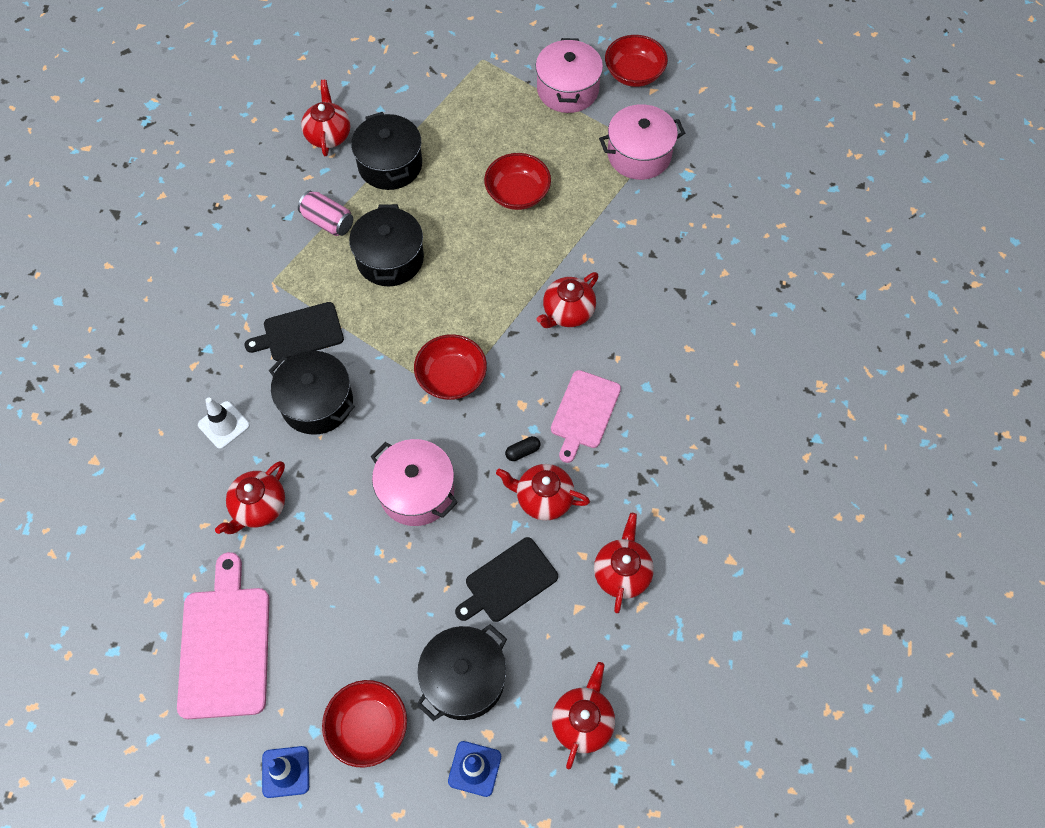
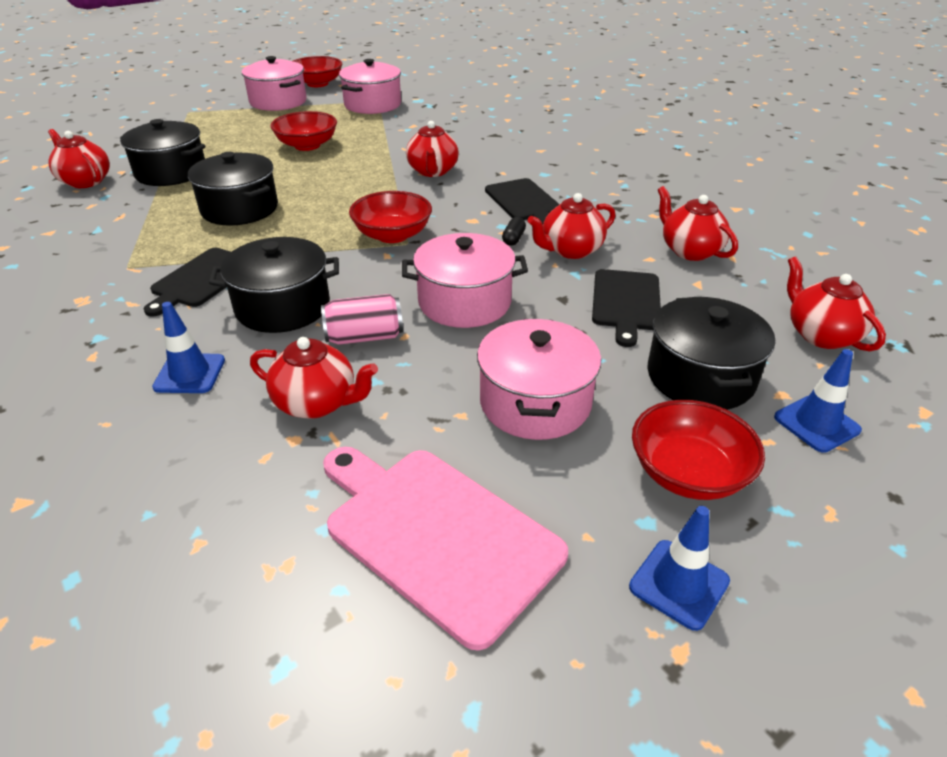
camera: 45 degrees left, 25 degrees down
(224, 425) = (190, 374): white traffic cone -> blue traffic cone
(259, 507) = (317, 403): red teapot -> red teapot turned 60 degrees counterclockwise
(328, 222) = (146, 216): pink can -> pink can (364, 337)
(357, 610) = (535, 402): none -> pink pot
(584, 412) = (524, 202): pink cutting board -> black cutting board

